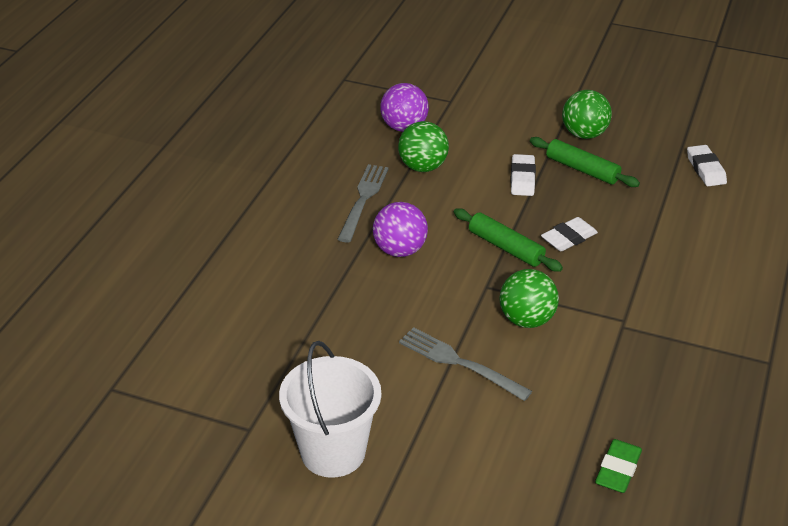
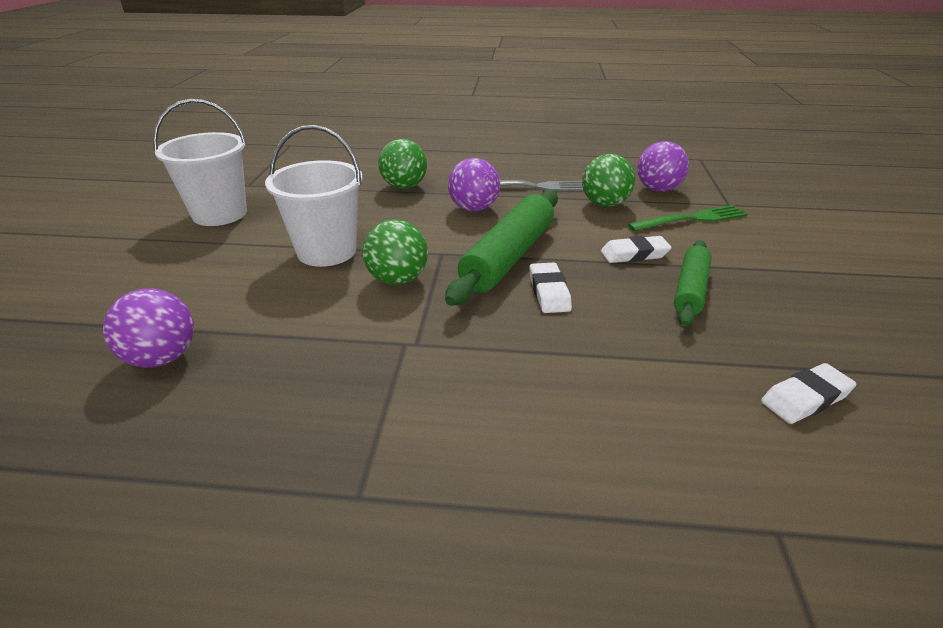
camera: 75 degrees right, 5 degrees down
(459, 363) = (327, 251): grey fork -> white bucket
(471, 129) = (692, 219): none -> green fork
(505, 247) = (508, 257): green rolling pin -> green rolling pin, size x1.64
(568, 238) = (549, 292): white eraser -> white eraser turned 45 degrees clockwise
(584, 134) = (766, 285): green ball -> green ball (404, 187)
(618, 470) = (162, 358): green eraser -> purple ball

